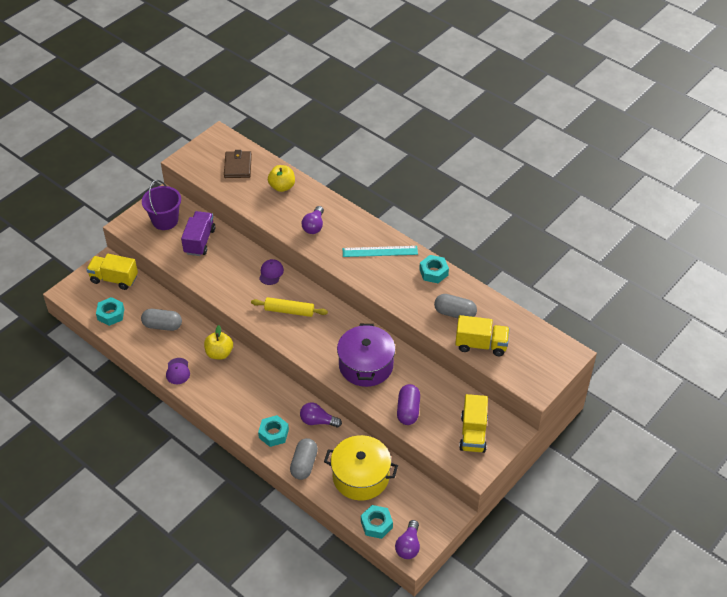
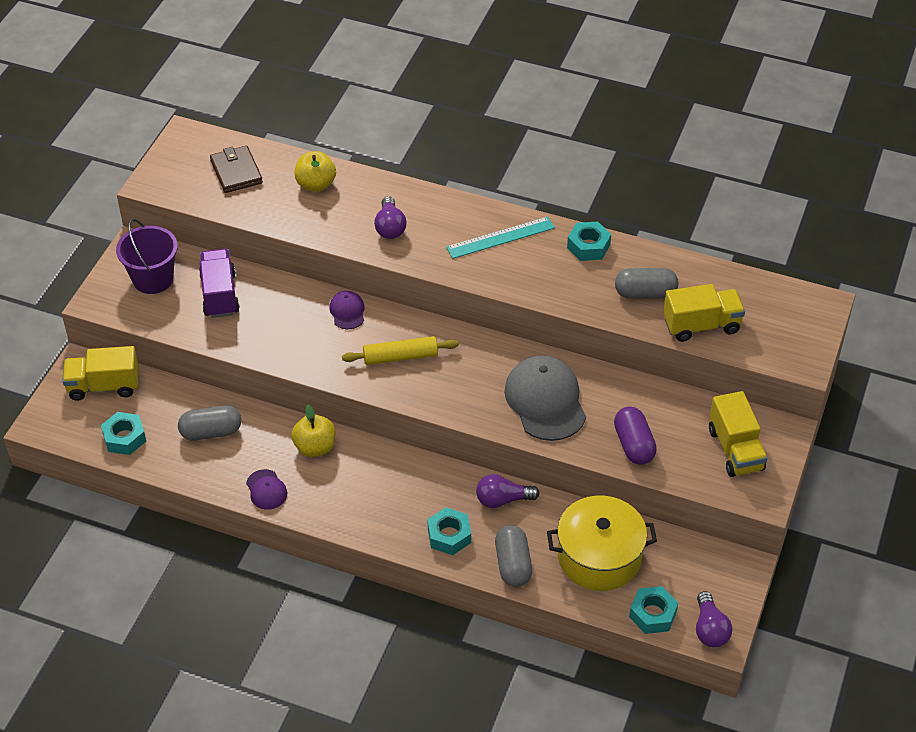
camera: 20 degrees left, 0 degrees up
(366, 365) = (545, 401): purple pot -> grey cap

